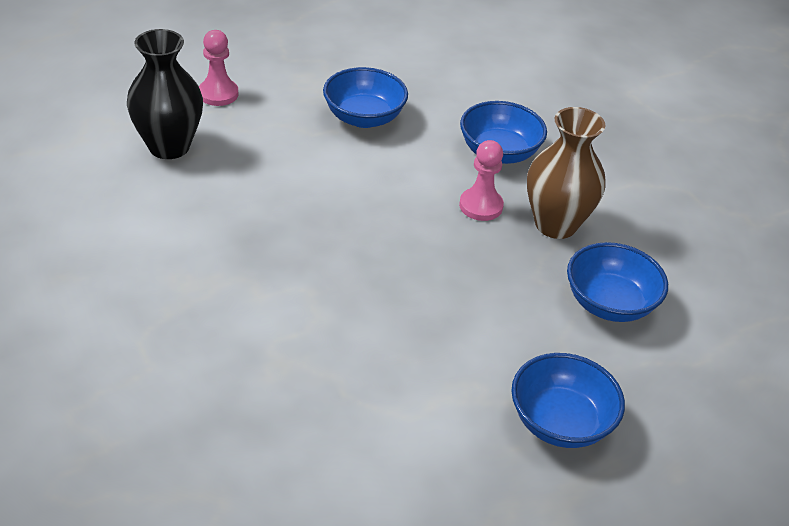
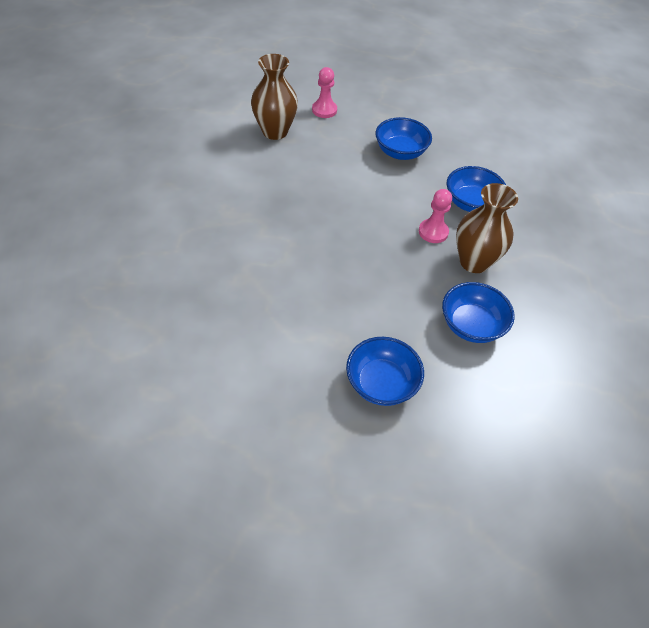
camera: 30 degrees right, 10 degrees up
(169, 146) = (275, 132): black vase -> brown vase

